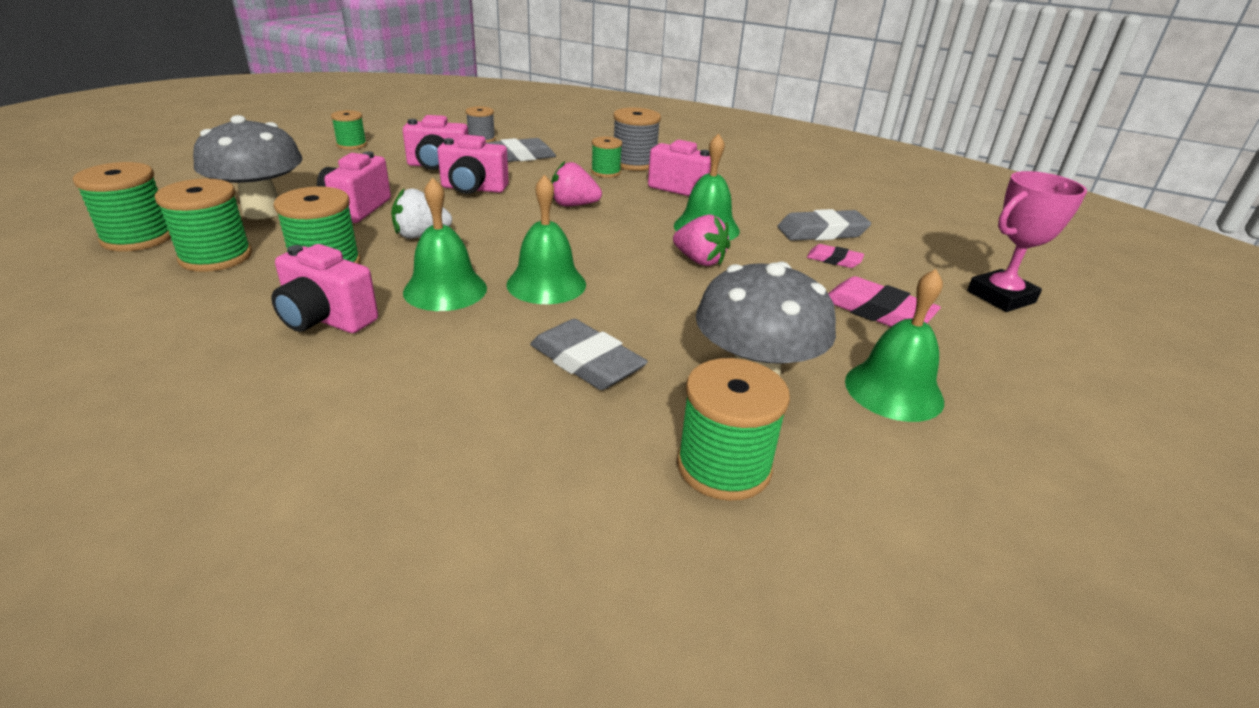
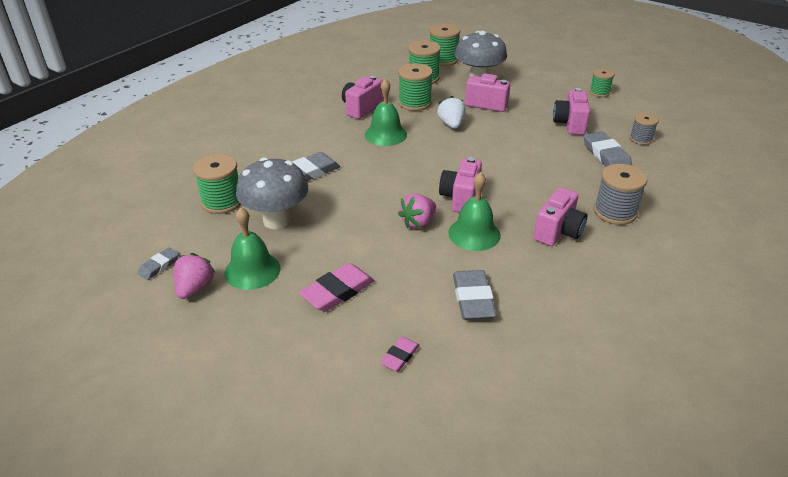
camera: 100 degrees right, 5 degrees up
(473, 189) = (529, 138): pink camera -> pink camera (460, 198)
(546, 284) = (389, 163): green bell -> none
(573, 205) = (508, 177): pink strawberry -> pink strawberry (195, 288)
(606, 172) = (584, 195): green spool -> none
(834, 260) = (418, 291): pink eraser -> pink eraser (399, 356)
(972, 515) = (159, 266): none -> grey eraser
(1001, 297) = (347, 377): pink trophy -> none

